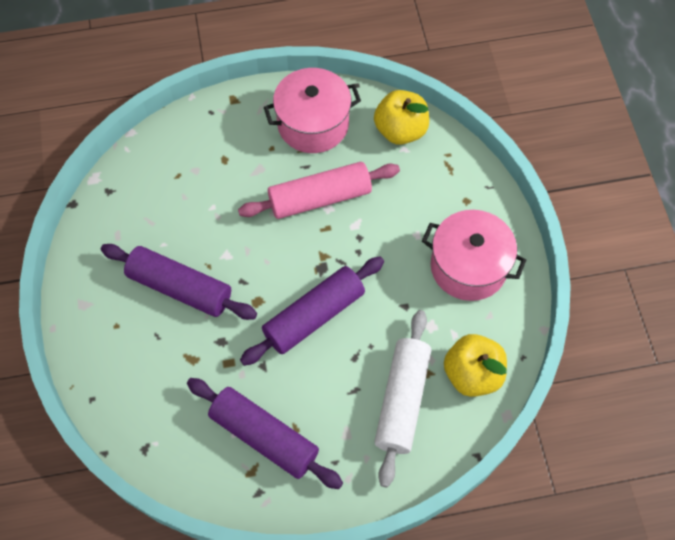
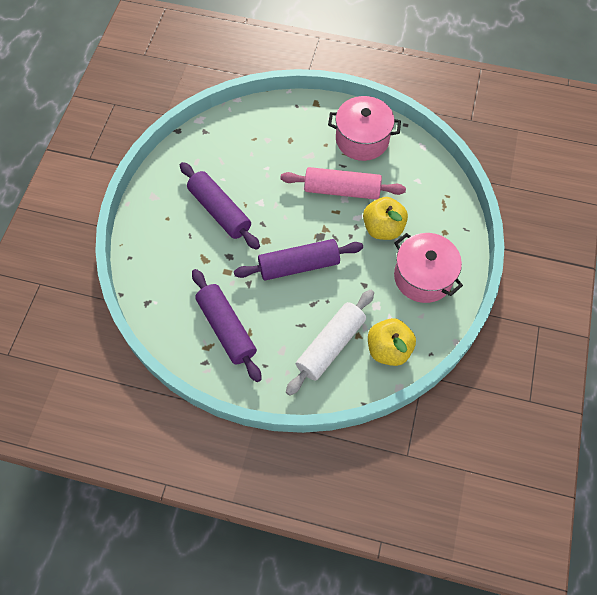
camera: 25 degrees right, 0 degrees up
(400, 130) = (421, 167): yellow apple -> yellow apple (383, 228)

